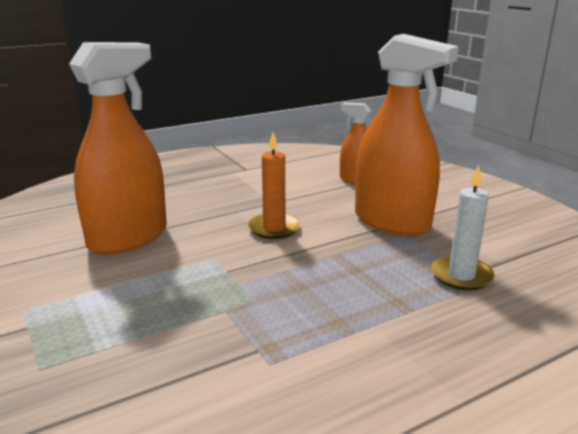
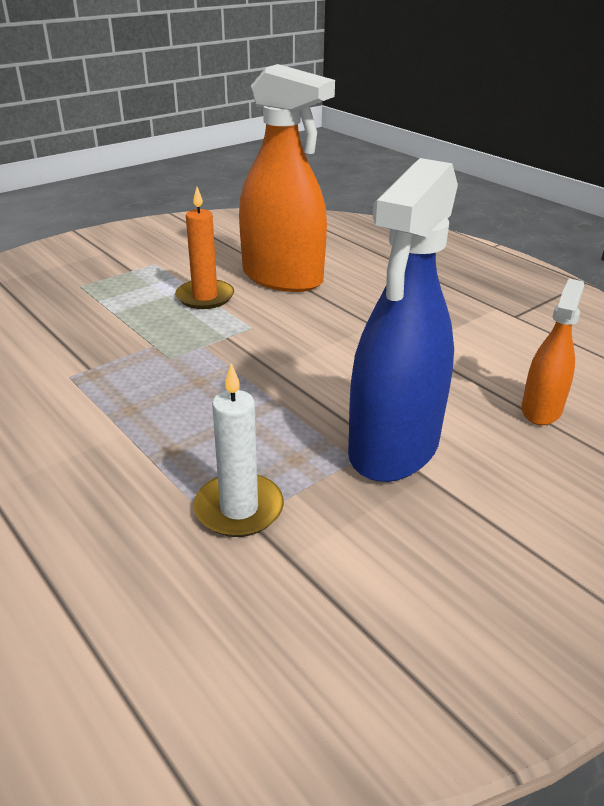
camera: 80 degrees right, 10 degrees up
(274, 228) = (333, 354): orange candle -> orange candle (205, 297)
(392, 221) = (394, 447): orange spray bottle -> blue spray bottle

